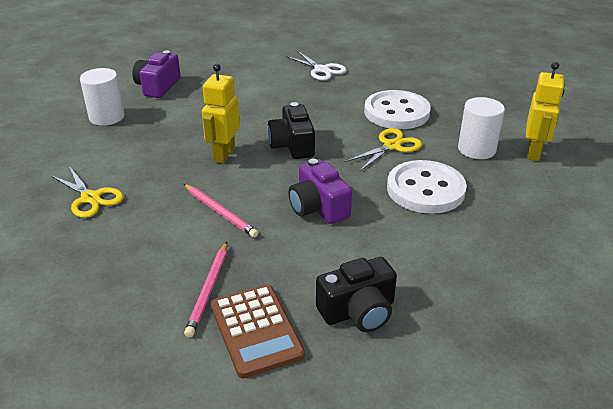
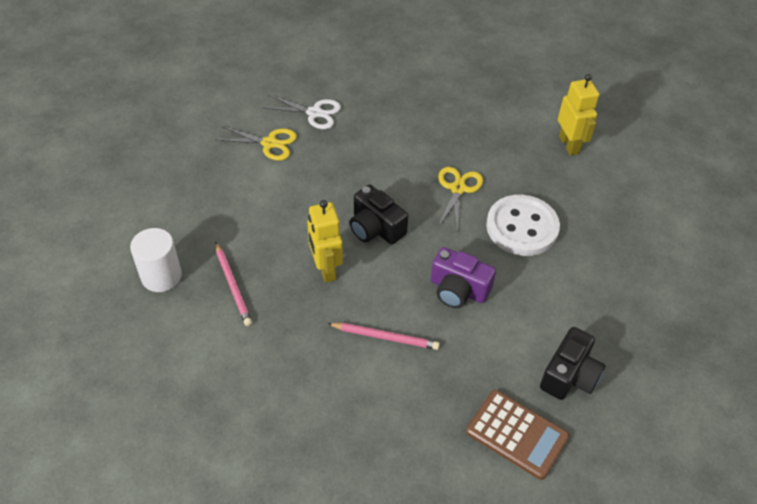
camera: 35 degrees left, 15 degrees up
(91, 198) = (256, 383): yellow scissors -> yellow scissors (270, 143)
(158, 86) = (170, 209): purple camera -> none
(209, 290) = (451, 419): pink pencil -> pink pencil (233, 285)
(396, 112) = (429, 143): white button -> none
(476, 149) = (525, 161): white cylinder -> none

